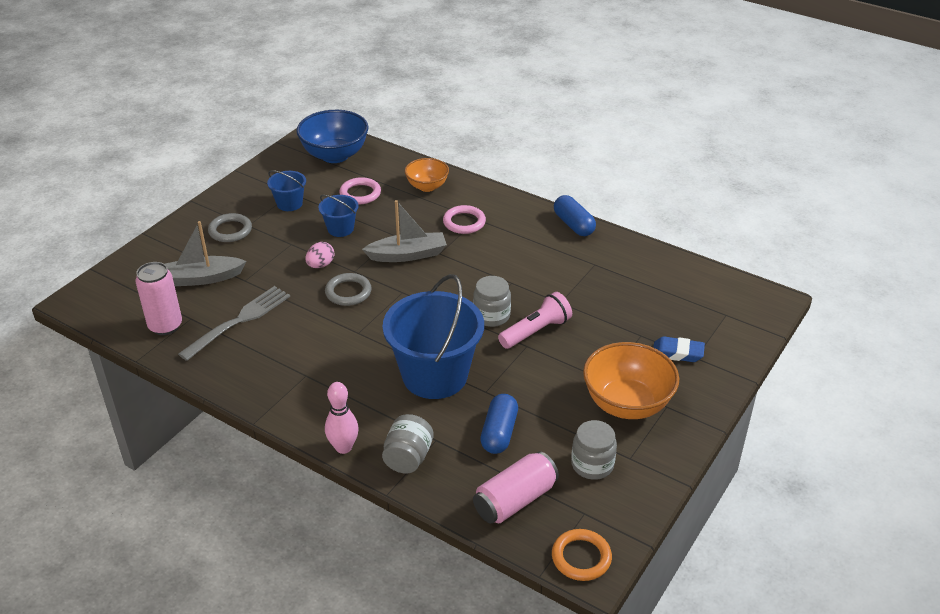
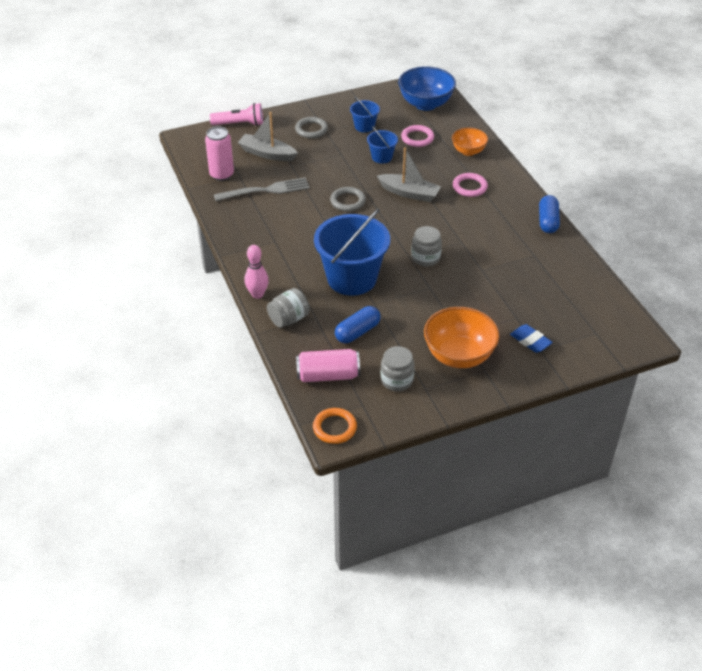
camera: 35 degrees right, 5 degrees up
(320, 265) = (346, 176): pink egg -> none
(536, 331) = (445, 281): pink flashlight -> pink flashlight (240, 124)

